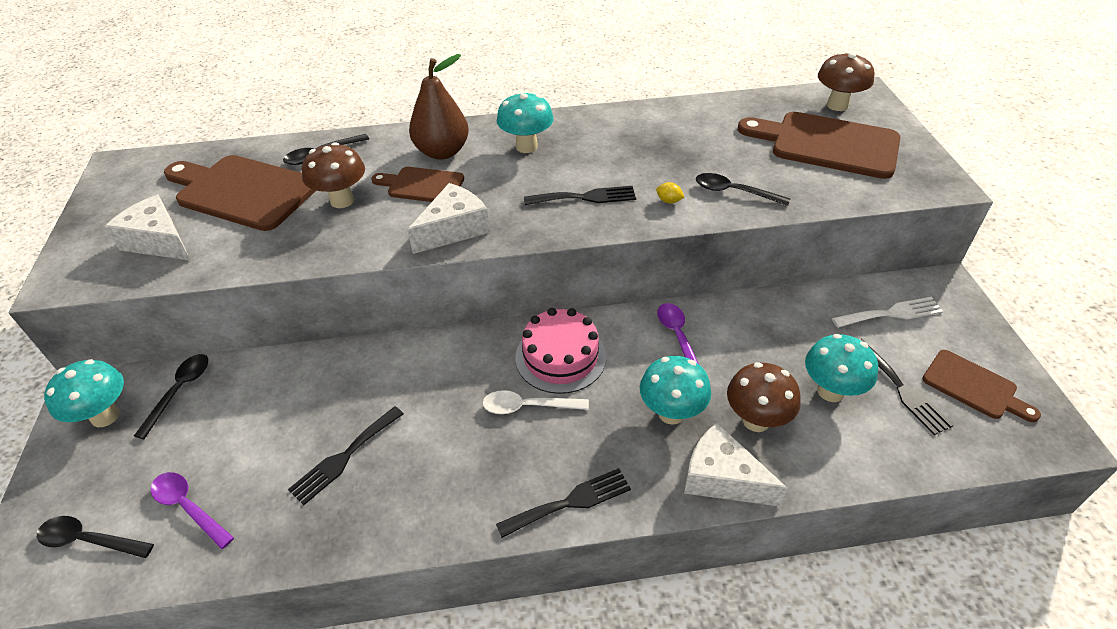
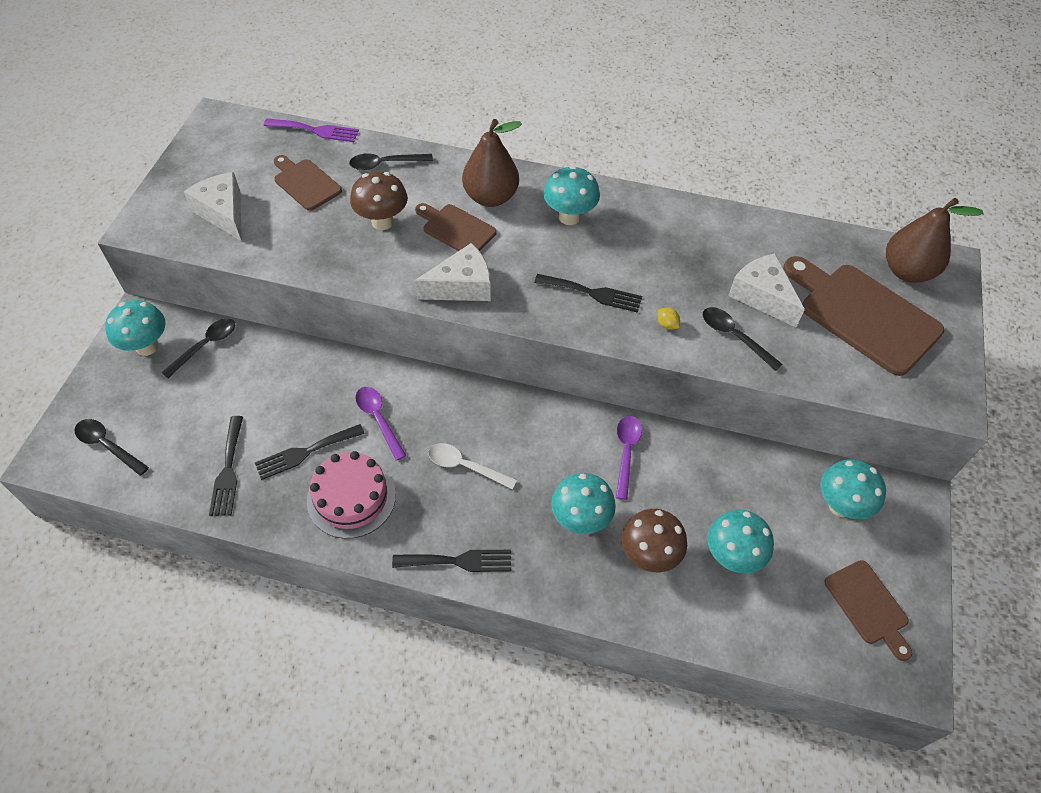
camera: 20 degrees right, 10 degrees up
(188, 507) = (181, 447): purple spoon -> purple spoon (378, 419)
(234, 147) = (316, 130): none -> purple fork
(242, 191) = (305, 183): brown cutting board -> brown cutting board, size x0.56
(560, 357) = (514, 431): pink cake -> pink cake (351, 497)
(721, 478) = (589, 593): white cheese -> white cheese (762, 296)
(837, 105) = (907, 271): brown mushroom -> brown pear
(891, 313) = (840, 506): white fork -> turquoise mushroom
(902, 389) = (798, 581): black fork -> black fork (228, 470)

